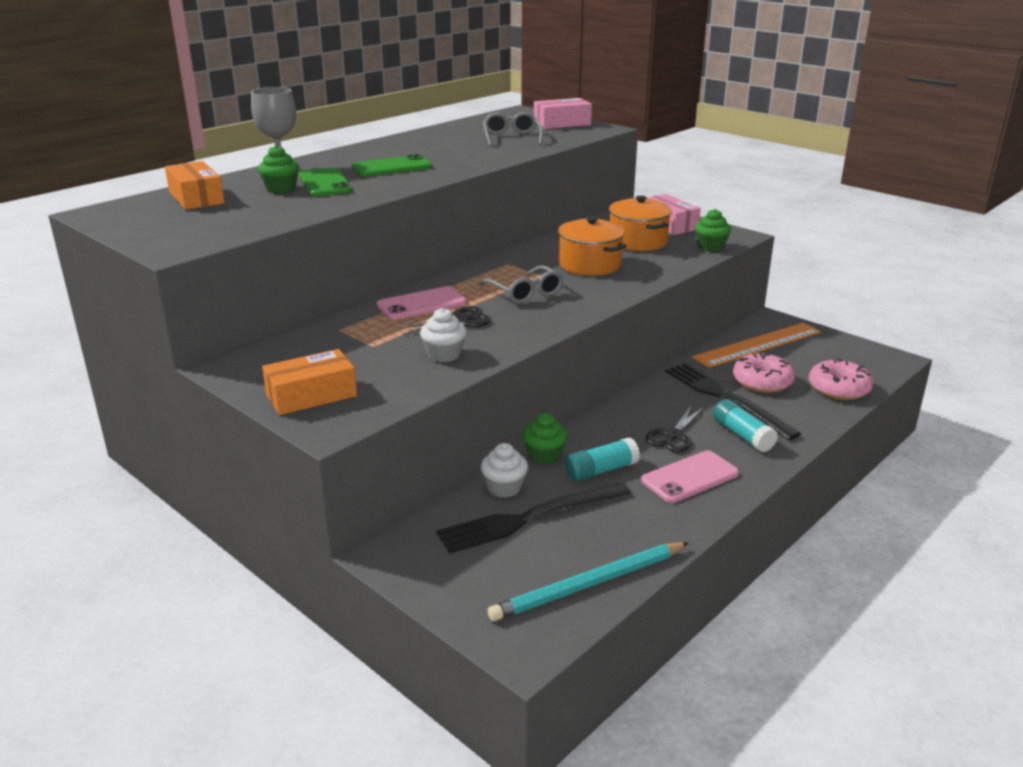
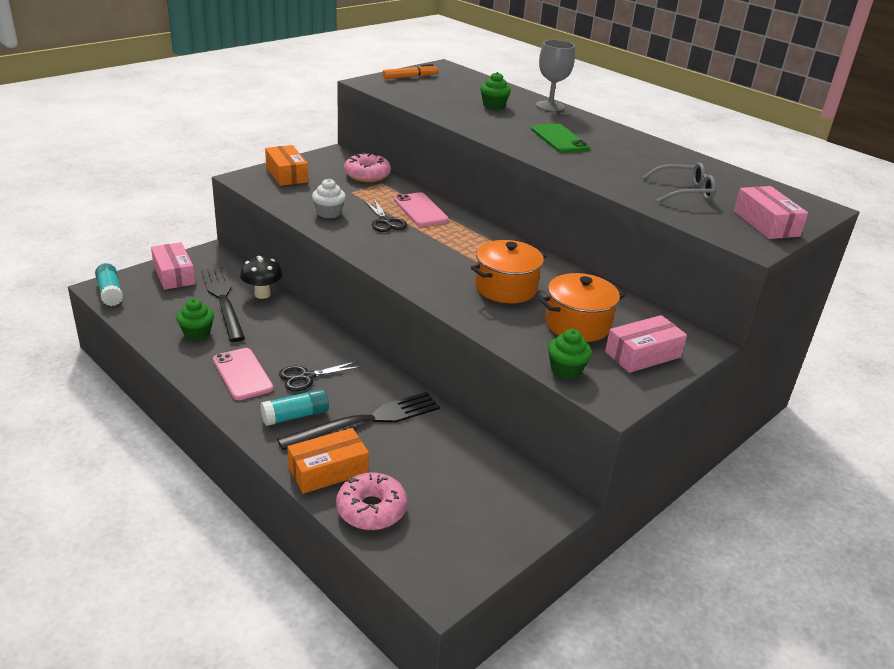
camera: 90 degrees right, 5 degrees up
(148, 229) = (409, 77): none -> orange marker
(196, 198) = (473, 86): orange box -> orange box (328, 470)
(325, 183) = (510, 117): green phone -> none
(464, 579) = (174, 274): none -> pink box
(504, 488) = (262, 294): white cupcake -> black mushroom
(525, 293) = (438, 251): grey glasses -> none
(544, 456) = (297, 313): green cupcake -> green cupcake (197, 333)
(589, 585) = (143, 314): turquoise pencil -> none
(601, 470) = (268, 335): turquoise glue stick -> turquoise glue stick (110, 292)
(673, 436) = (306, 377): black scissors -> black scissors turned 60 degrees counterclockwise
(758, 345) = (485, 472): orange ruler -> none
(762, 382) = (396, 454): pink donut -> pink donut (367, 175)

